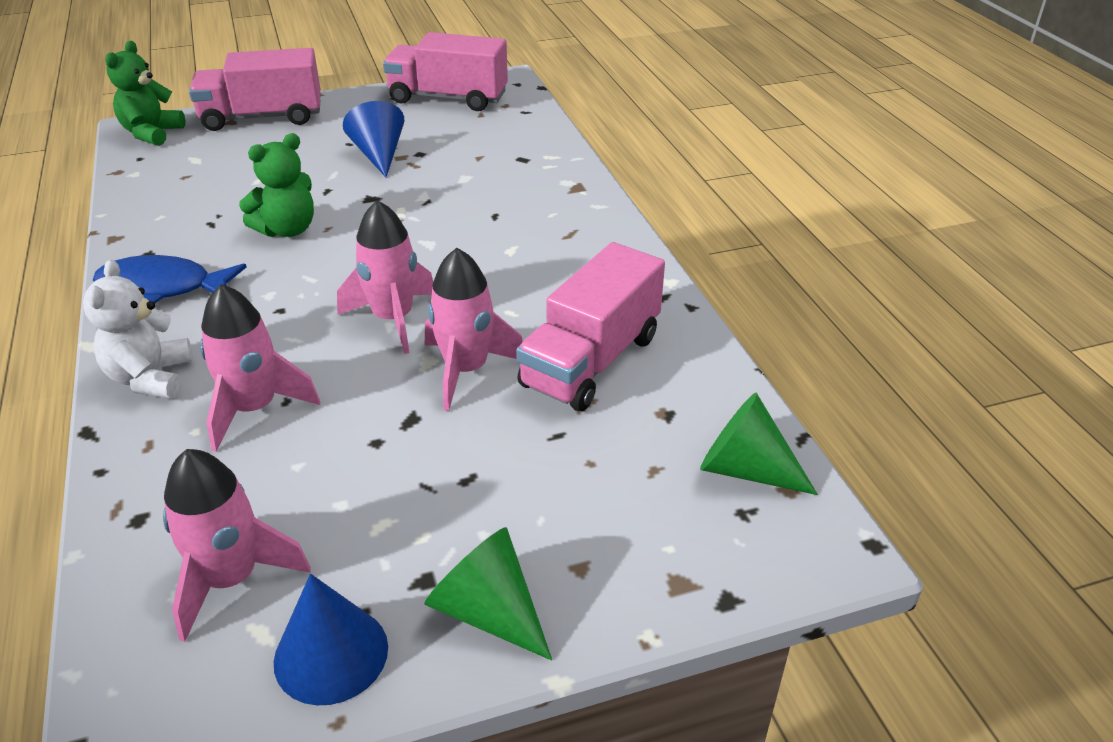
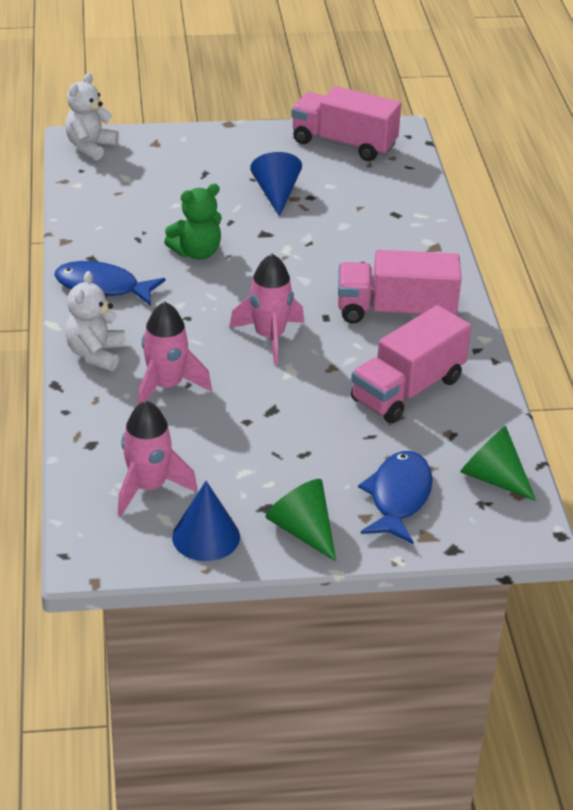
camera: 10 degrees right, 0 degrees up
(151, 133) = (90, 147): green teddy bear -> white teddy bear
(262, 117) = (182, 143): pink truck -> pink truck (395, 311)
(466, 370) = (316, 382): pink rocket -> none
(621, 525) = (398, 497): none -> blue fish

